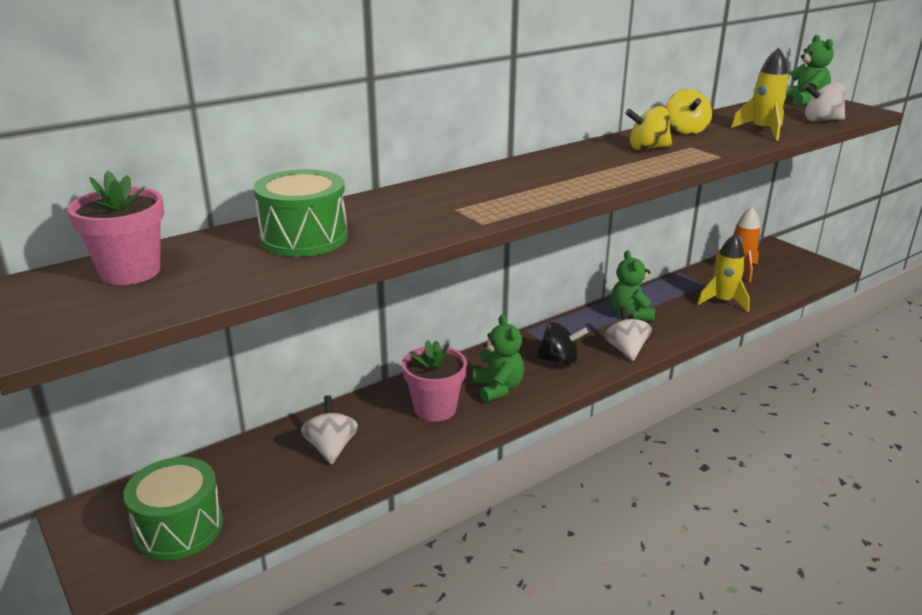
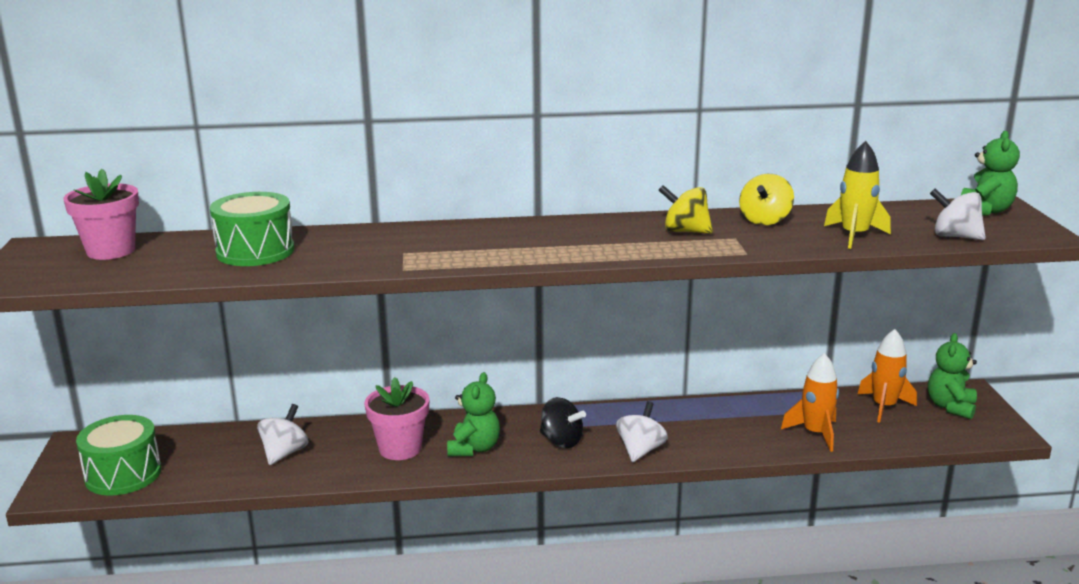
camera: 30 degrees right, 5 degrees down
(630, 314) = (691, 419): green teddy bear -> green teddy bear (950, 407)
(723, 301) = (815, 433): yellow rocket -> orange rocket

